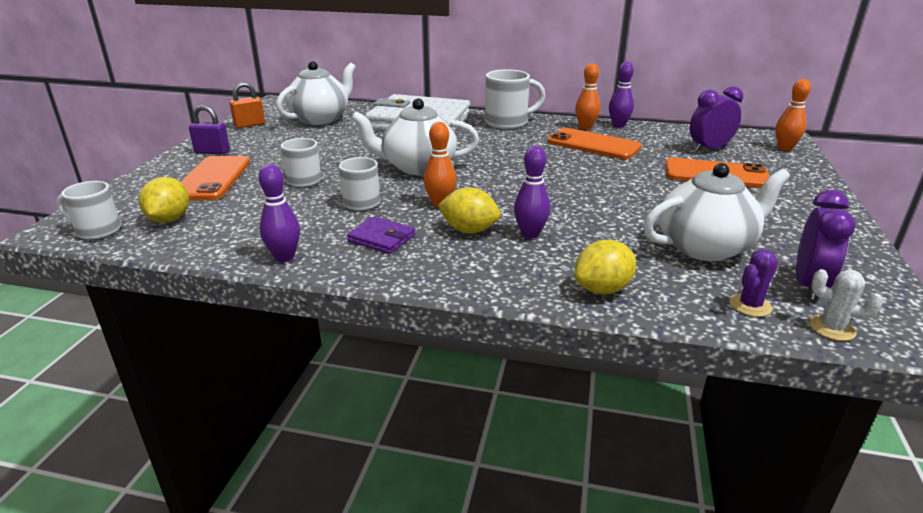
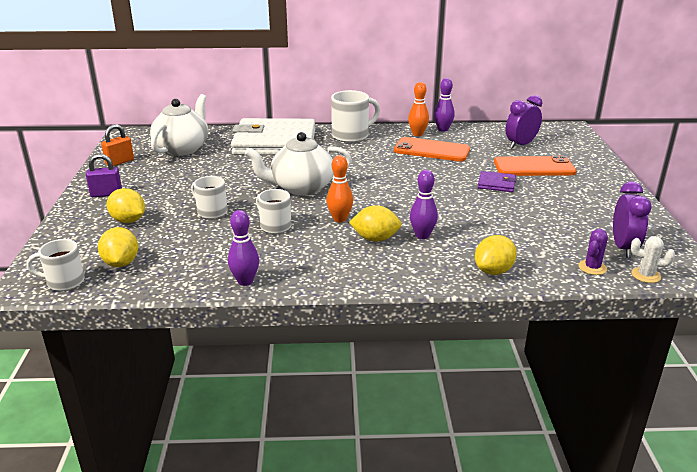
camera: 15 degrees left, 0 degrees up
(212, 179) = (128, 220): orange phone -> yellow lemon
(381, 238) = (312, 255): purple wallet -> purple wallet (496, 184)
(705, 247) = (549, 228): white teapot -> none
(784, 148) = (574, 138): orange bowling pin -> none

